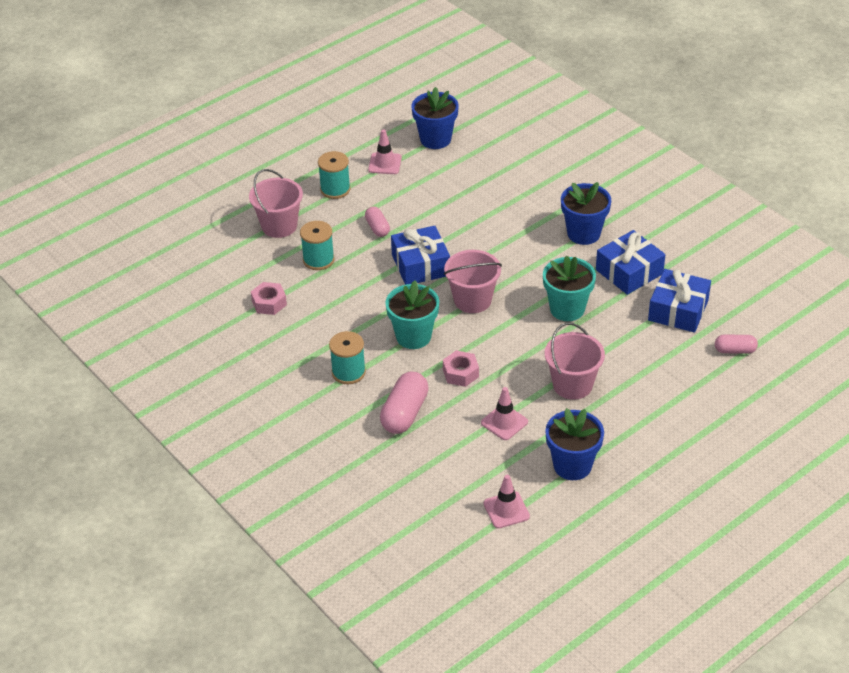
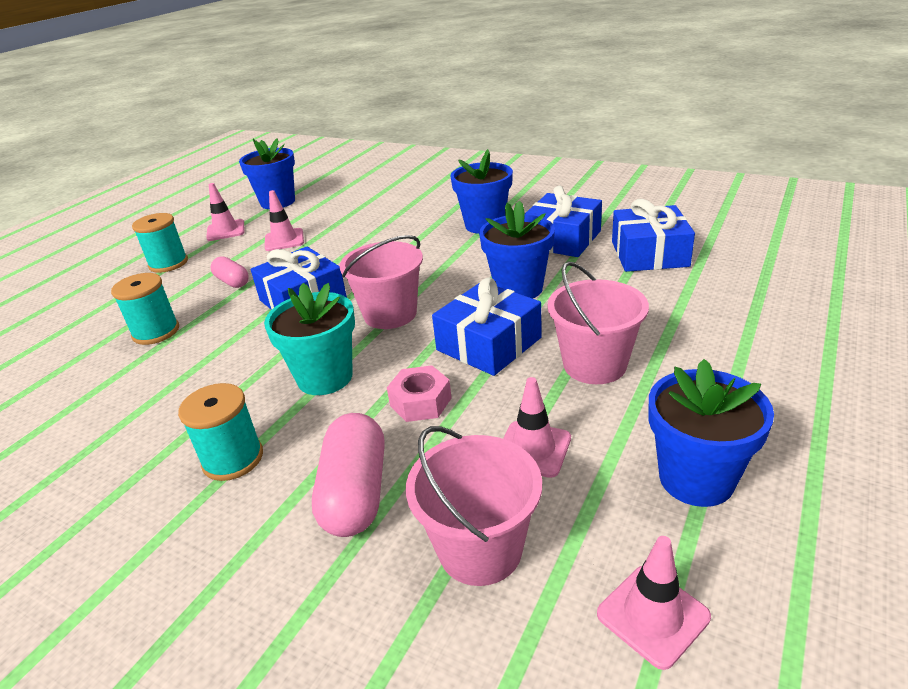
camera: 20 degrees left, 10 degrees down
(269, 303) = (80, 402): pink nut -> none
(279, 226) = (94, 313): pink bucket -> pink bucket (480, 549)
(426, 193) = (284, 240): none -> pink traffic cone
(521, 347) = (489, 344): none -> blue gift
(567, 309) = (518, 289): turquoise flower pot -> blue flower pot
(735, 350) = (754, 269): pink capsule -> none

